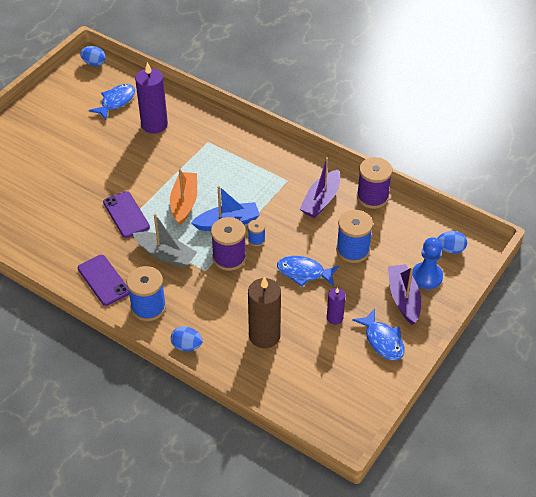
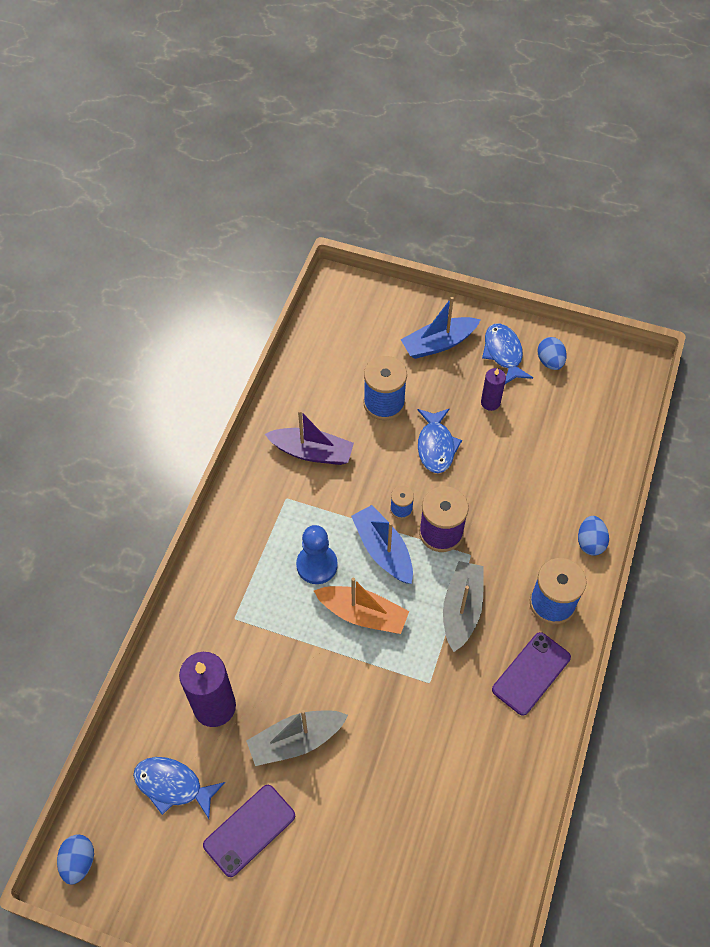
camera: 105 degrees left, 10 degrees up
(116, 156) = (296, 741): none -> grey boat
(126, 214) = (408, 684): purple phone -> purple phone (249, 830)
(184, 202) = (363, 614): orange boat -> orange boat turned 150 degrees counterclockwise
(264, 335) = (542, 465): brown candle -> none
(372, 197) = (290, 398): purple spool -> none
(382, 340) = (503, 353): blue fish -> blue fish turned 60 degrees counterclockwise
(403, 298) = (438, 344): purple boat -> blue boat
(426, 276) = (399, 327): blue pawn -> blue pawn (317, 565)
(450, 249) = (351, 311): blue egg -> blue egg (550, 361)

